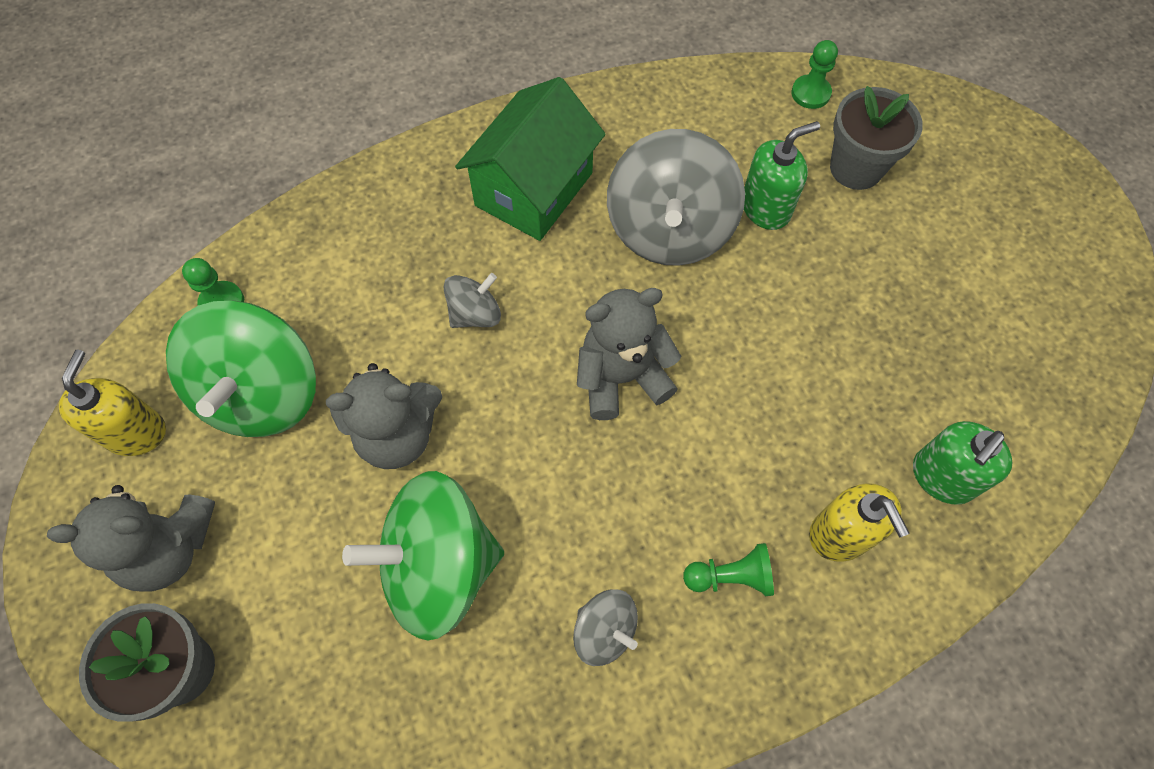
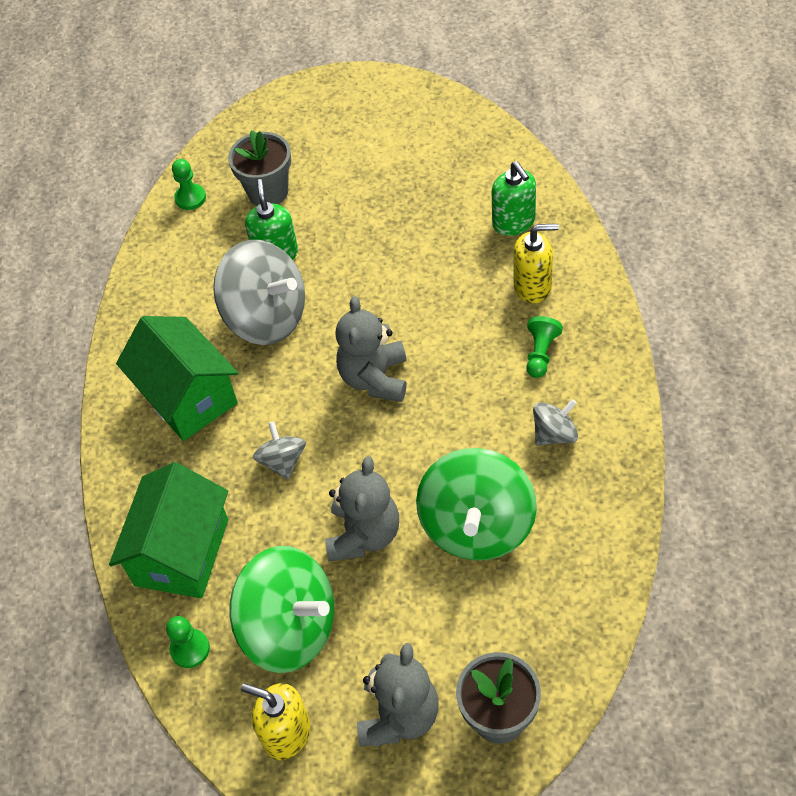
camera: 65 degrees left, 10 degrees down
(335, 254) = (182, 552): none -> green house

